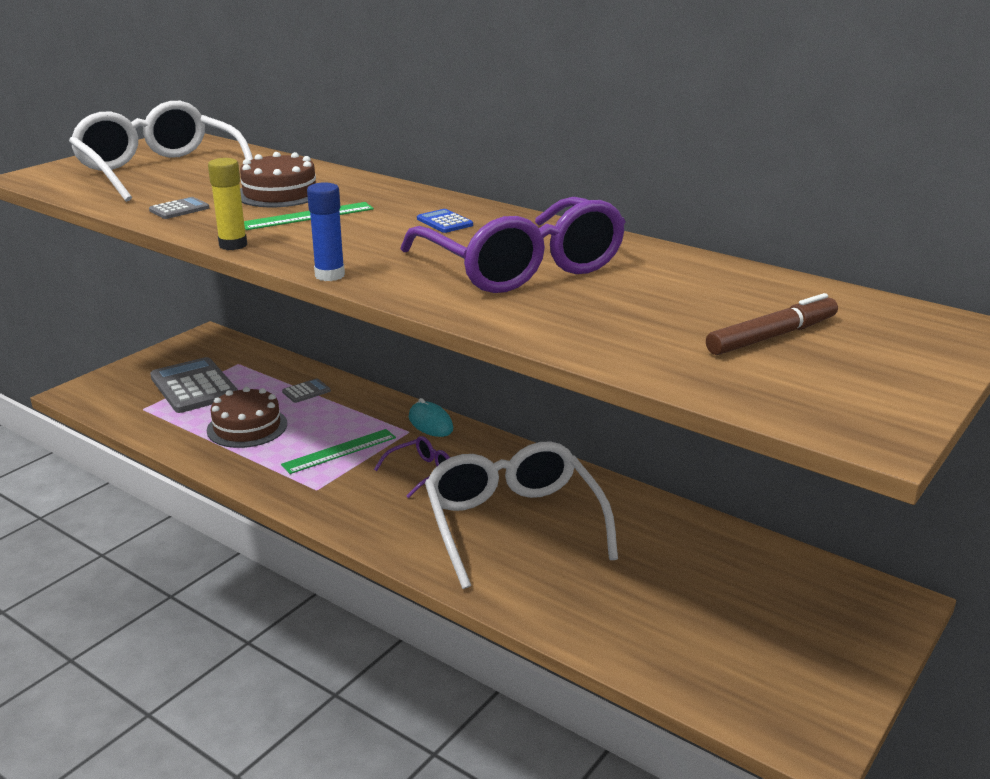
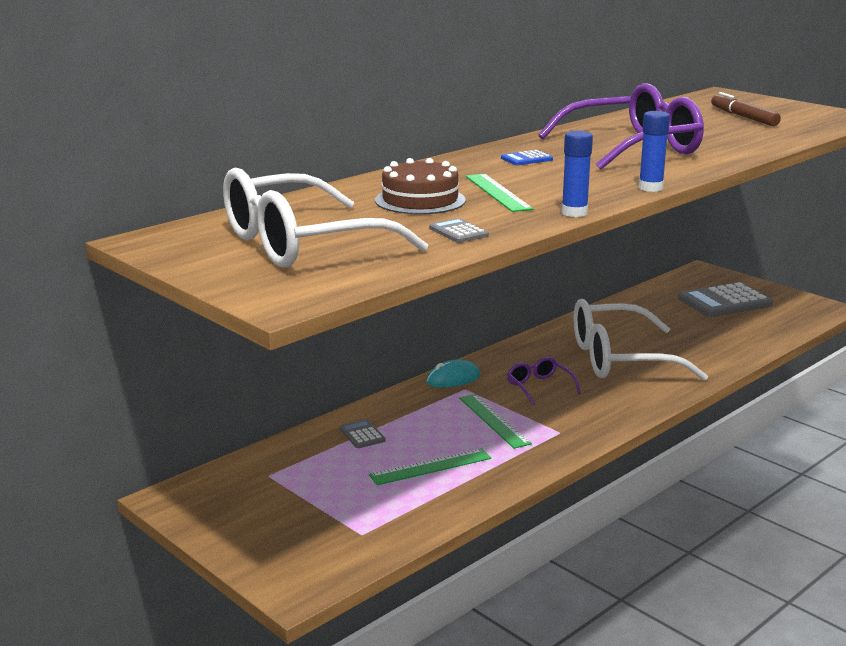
camera: 80 degrees left, 5 degrees down
(194, 387) = (318, 502): grey calculator -> grey calculator (724, 302)
(233, 245) = (574, 213): yellow glue stick -> blue glue stick
(247, 427) = (431, 467): brown cake -> green ruler

